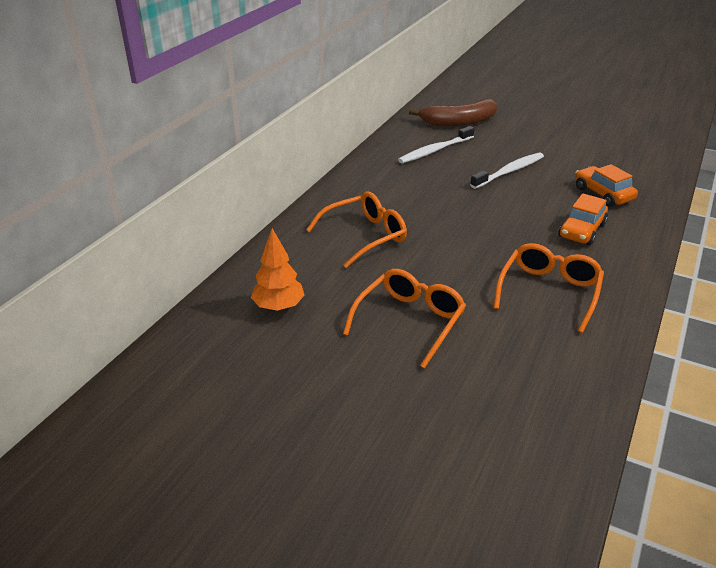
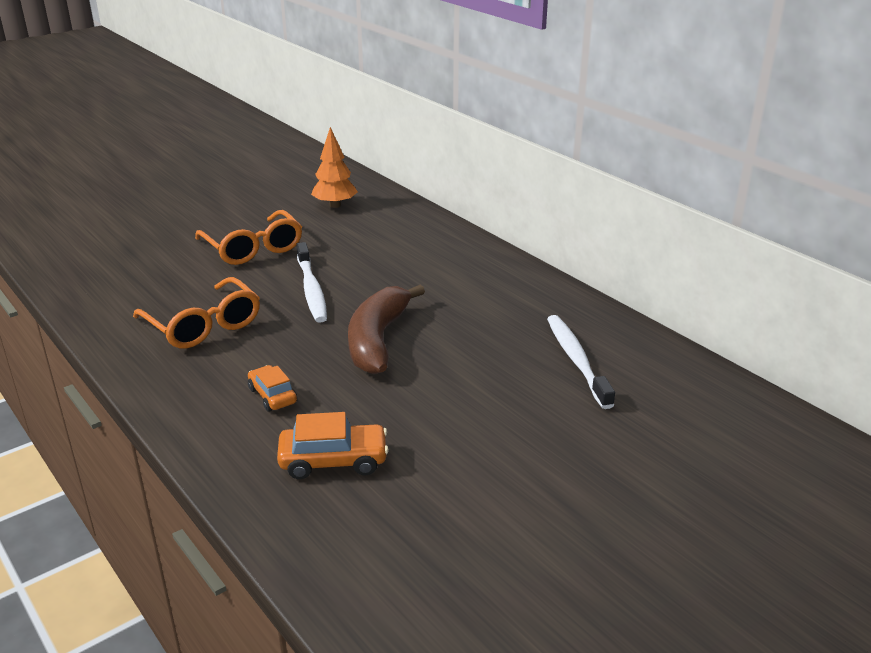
camera: 115 degrees right, 5 degrees down
(365, 236) = (401, 260): orange glasses -> none
(458, 122) = (676, 418): brown banana -> brown banana (378, 340)
(509, 171) = (466, 401): white toothbrush -> white toothbrush (311, 289)
(581, 231) = (272, 395): orange car -> orange car, size x0.66

